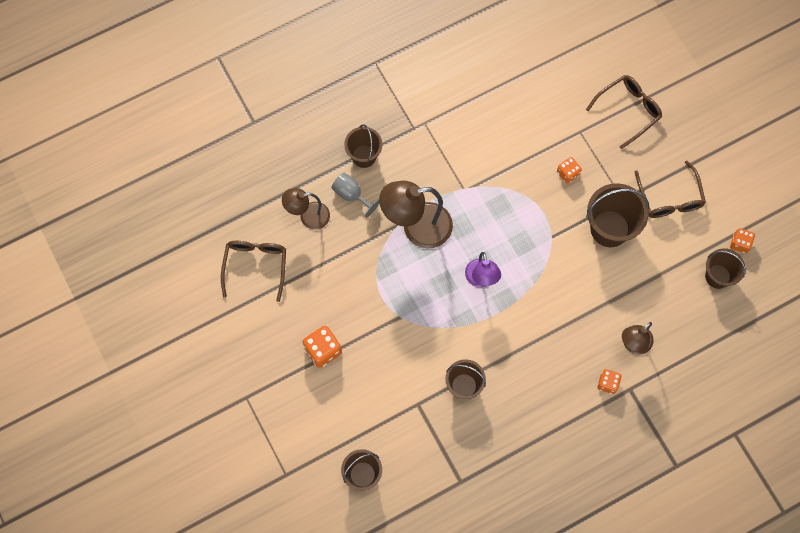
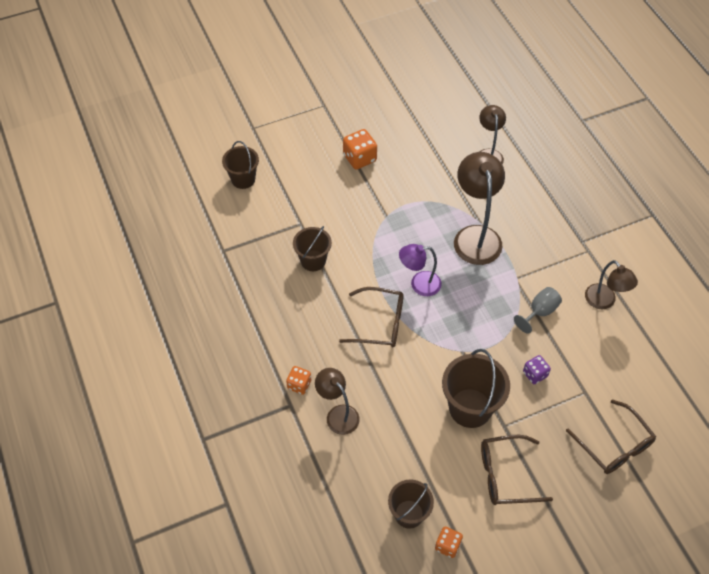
camera: 95 degrees right, 15 degrees down
(255, 266) = (442, 116): brown glasses -> brown glasses (380, 323)
(351, 195) = (510, 187): grey goblet -> grey goblet (539, 312)
(364, 156) = (550, 199): brown bucket -> none
(482, 112) = (604, 301): none -> brown lamp
(568, 173) = (535, 374): orange dice -> purple dice

